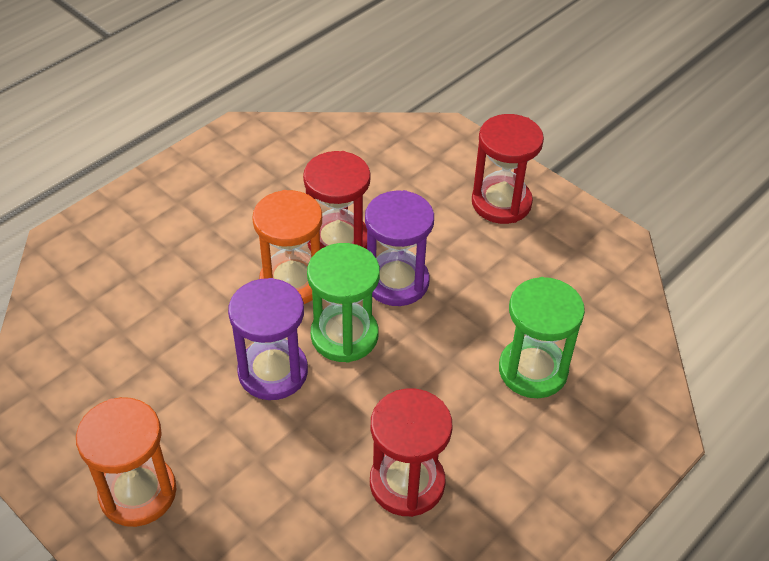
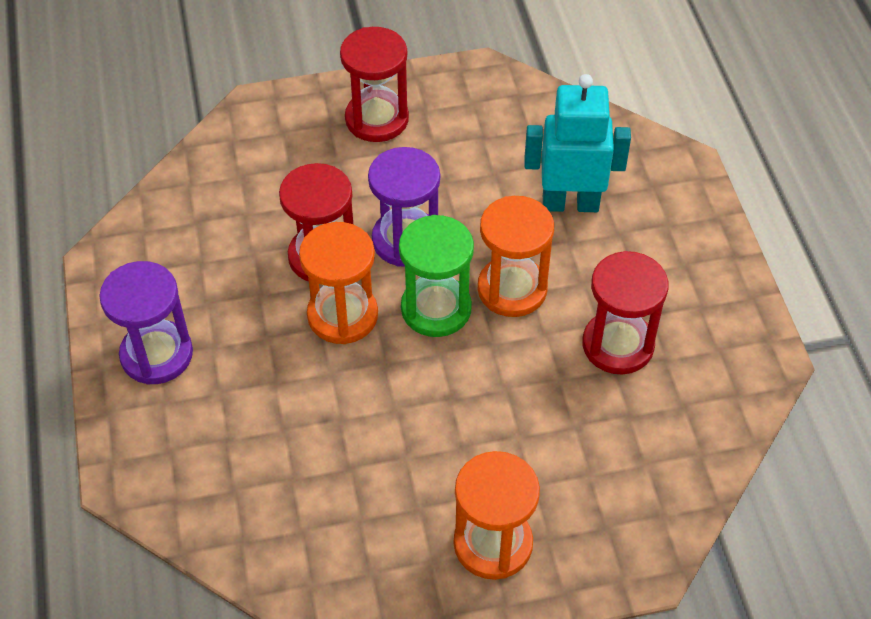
camera: 55 degrees left, 5 degrees up
(273, 372) = (436, 381): purple hourglass -> purple hourglass (157, 355)
(405, 376) = (512, 289): none -> orange hourglass
(533, 370) = (570, 203): green hourglass -> turquoise robot

